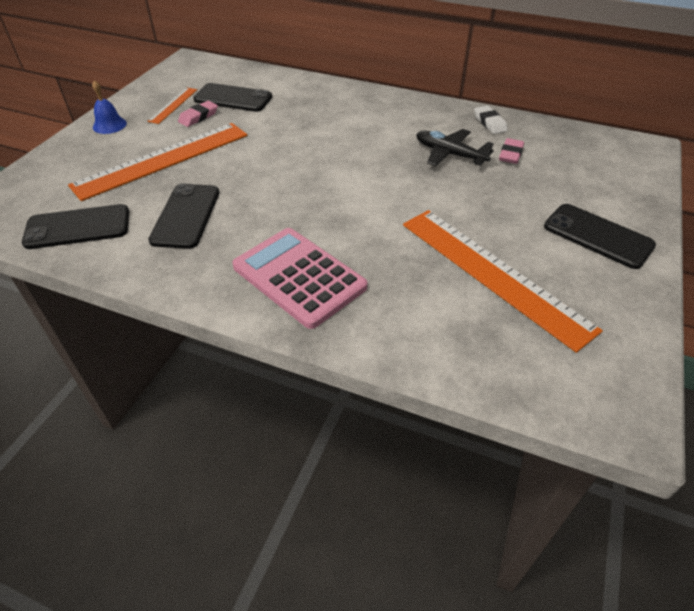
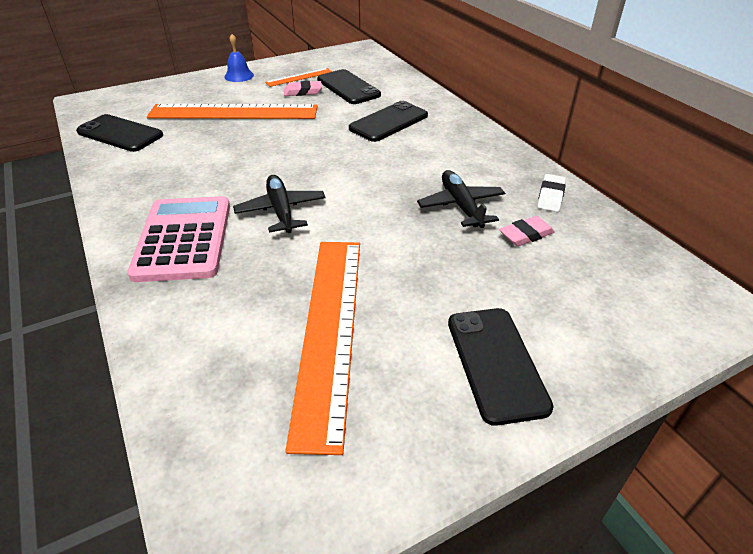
camera: 40 degrees right, 5 degrees down
(186, 216) = (186, 157): black phone -> black phone (388, 122)
(338, 217) = (281, 211): none -> black plane

